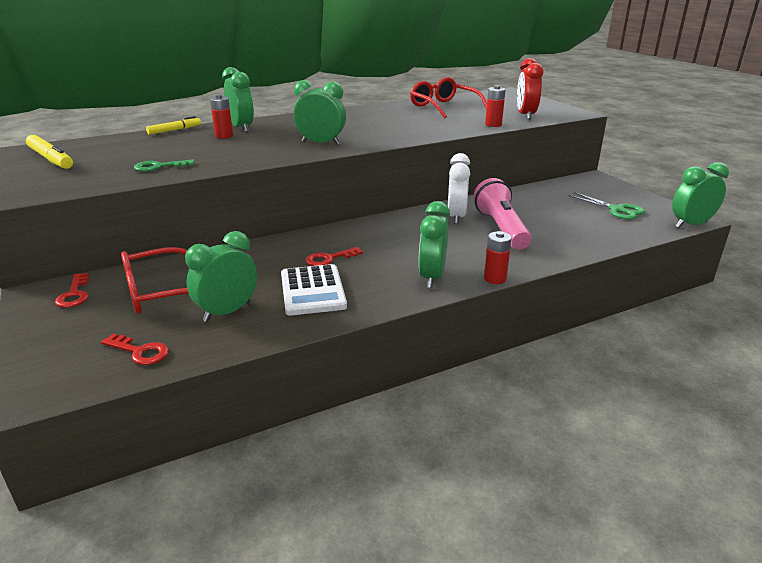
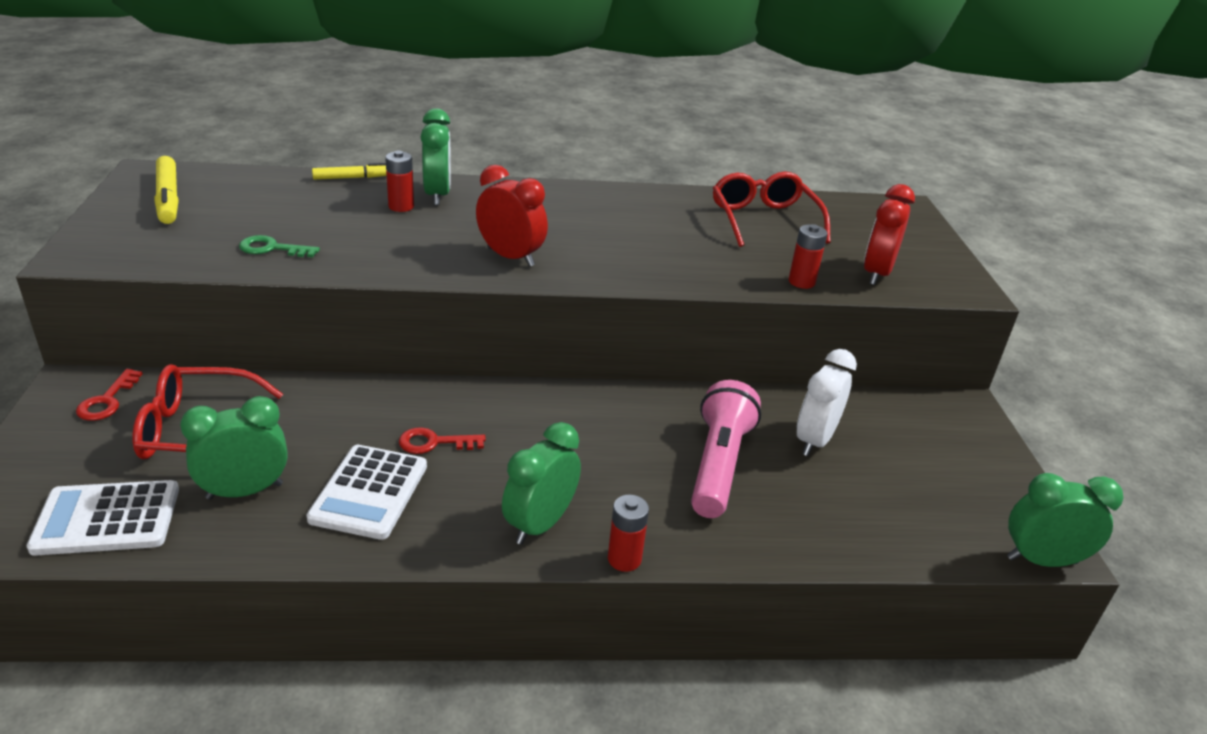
camera: 20 degrees right, 5 degrees up
(140, 352) = (107, 519): red key -> white calculator
(321, 143) = (510, 257): green clock -> red clock
(456, 217) = (671, 420): white clock -> white clock (814, 440)
(616, 210) = (940, 487): green scissors -> none

